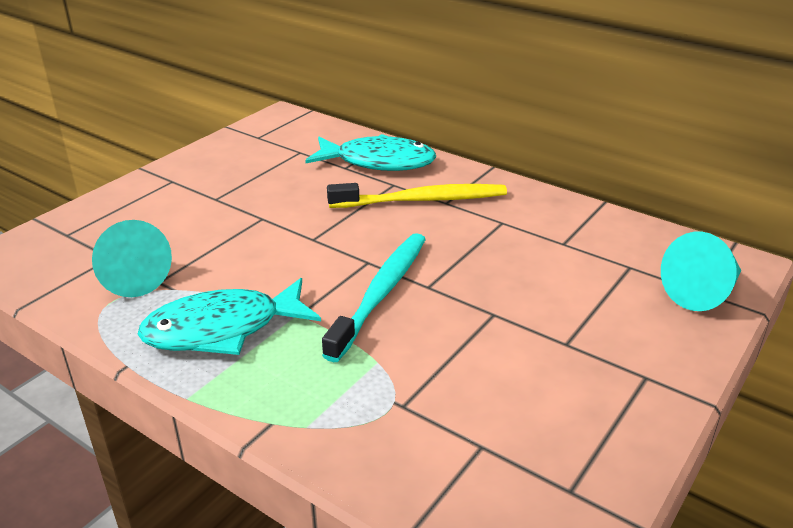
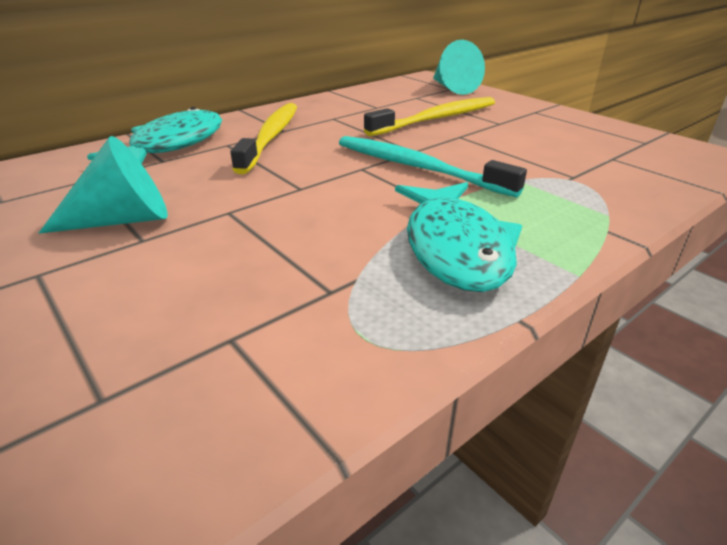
camera: 75 degrees left, 0 degrees up
(131, 277) = (306, 315): turquoise cone -> turquoise cone (122, 220)
(544, 290) = (436, 119): none -> yellow toothbrush

